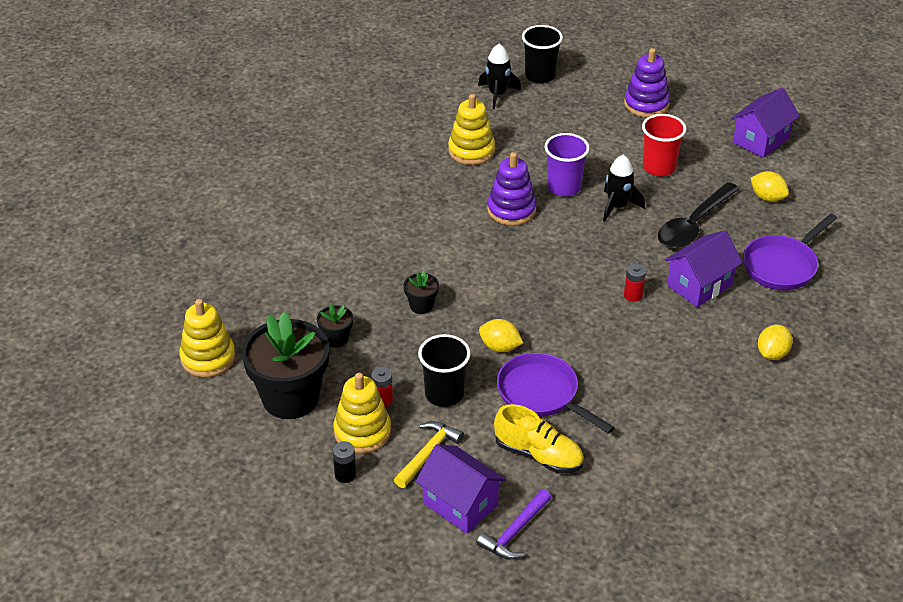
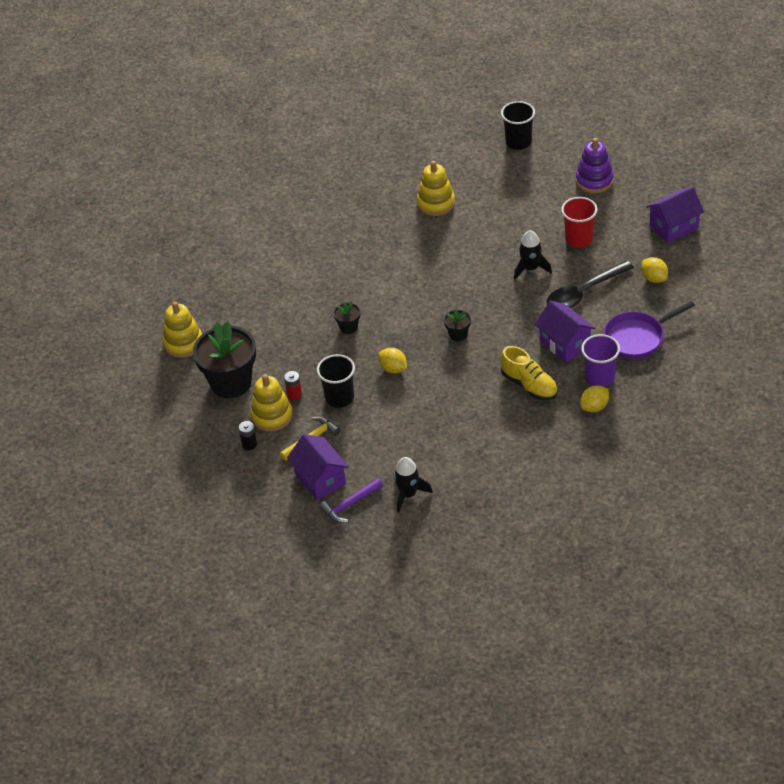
camera: 20 degrees right, 5 degrees up
(336, 339) = (278, 343): black flower pot -> black flower pot (458, 334)
(497, 94) = (477, 155): black rocket -> black rocket (408, 494)
(511, 210) = (446, 259): purple stacking toy -> none
(539, 455) = (388, 454): yellow shoe -> yellow shoe (529, 385)
(541, 394) = (409, 409): purple pan -> none
(564, 187) = (495, 245): purple cup -> purple cup (600, 378)
(633, 295) = (510, 344): red battery -> none
(699, 285) = (564, 343): purple house -> purple house turned 75 degrees clockwise

